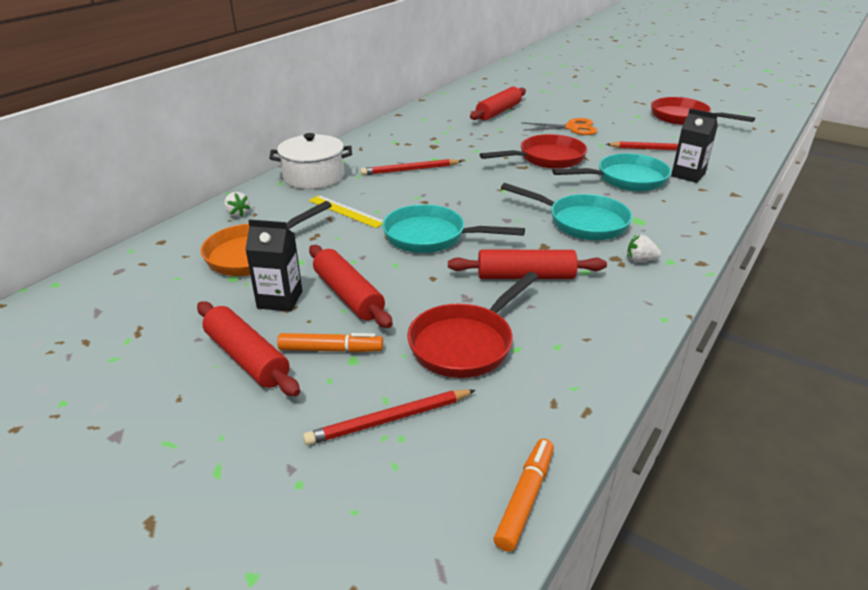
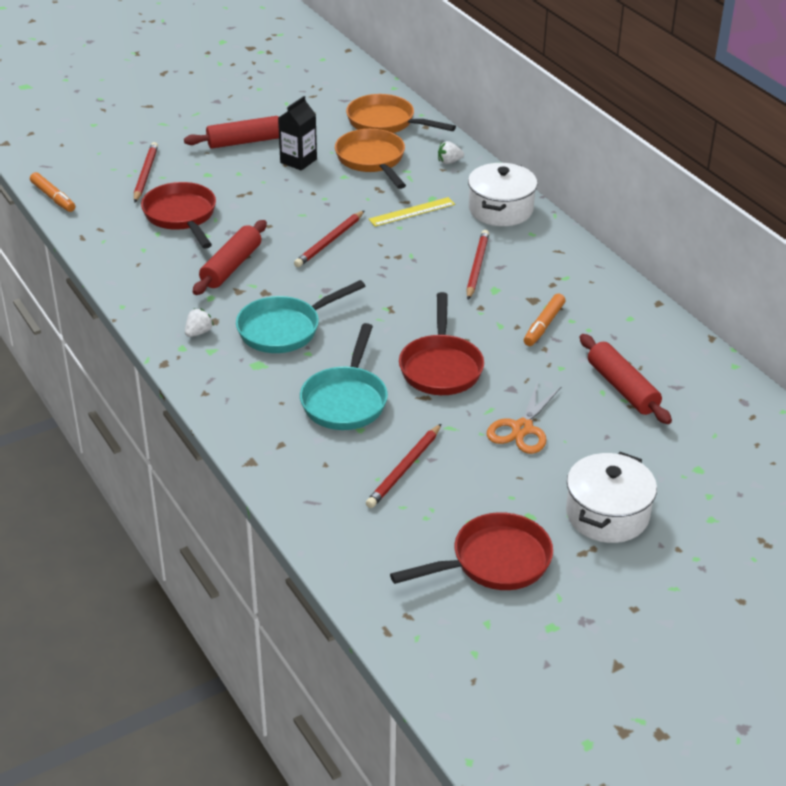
camera: 115 degrees right, 5 degrees up
(157, 267) = (385, 122): none -> orange pan
(330, 349) = (225, 169): orange marker -> orange marker (544, 325)
(348, 295) = (279, 187): red rolling pin -> none
(431, 237) = (330, 241): turquoise pan -> red pencil
(607, 102) = (607, 514): none -> white pot
(688, 175) = (319, 453): black carton -> none

